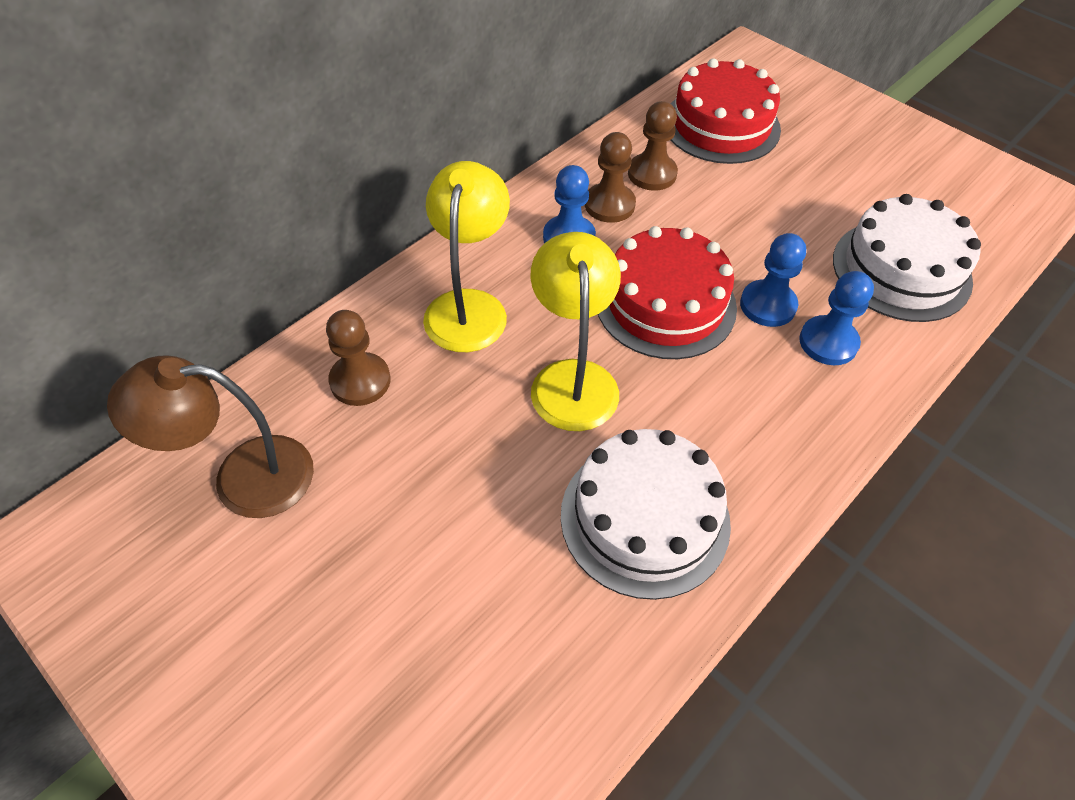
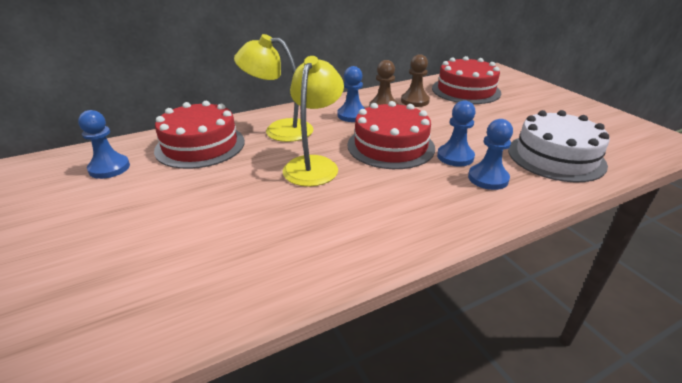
camera: 20 degrees right, 20 degrees down
(243, 477) = (109, 168): brown lamp -> blue pawn
(360, 381) = (200, 145): brown pawn -> red cake
(469, 306) = (279, 130): yellow lamp -> yellow lamp turned 105 degrees counterclockwise
(645, 518) = (313, 232): white cake -> none

